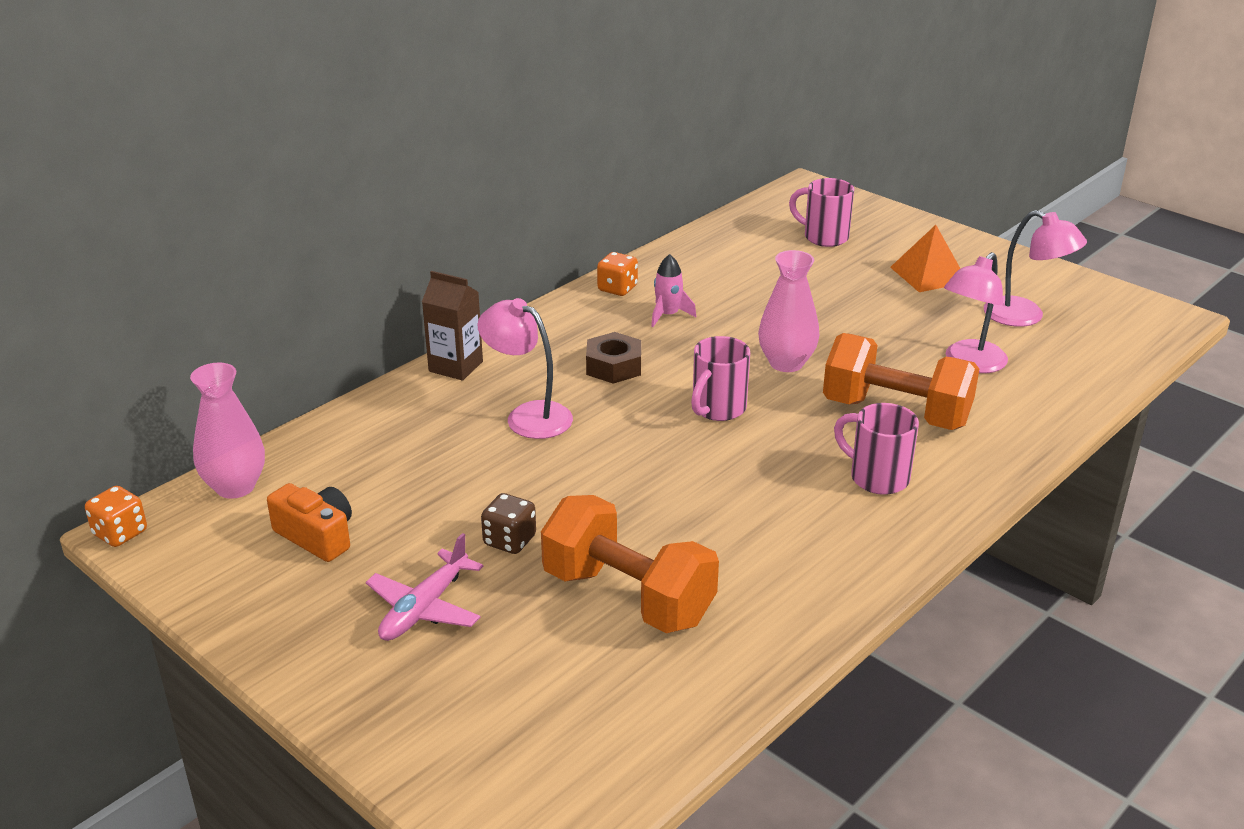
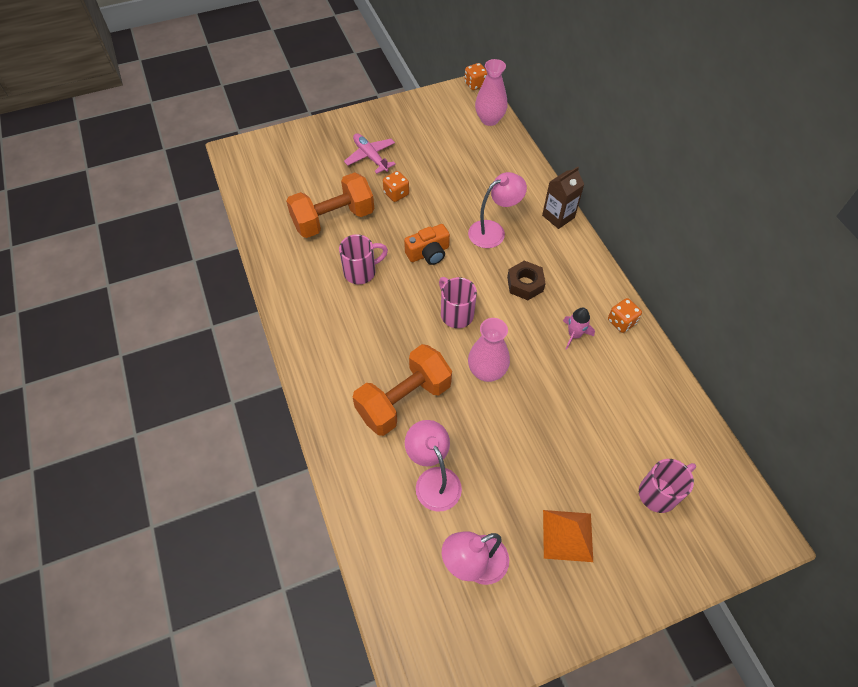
camera: 115 degrees right, 25 degrees up
(317, 536) = (438, 136): orange camera -> orange camera (428, 253)
(509, 541) = (396, 194): brown dice -> orange dice
(877, 477) = (352, 356): pink mug -> pink mug (361, 272)

